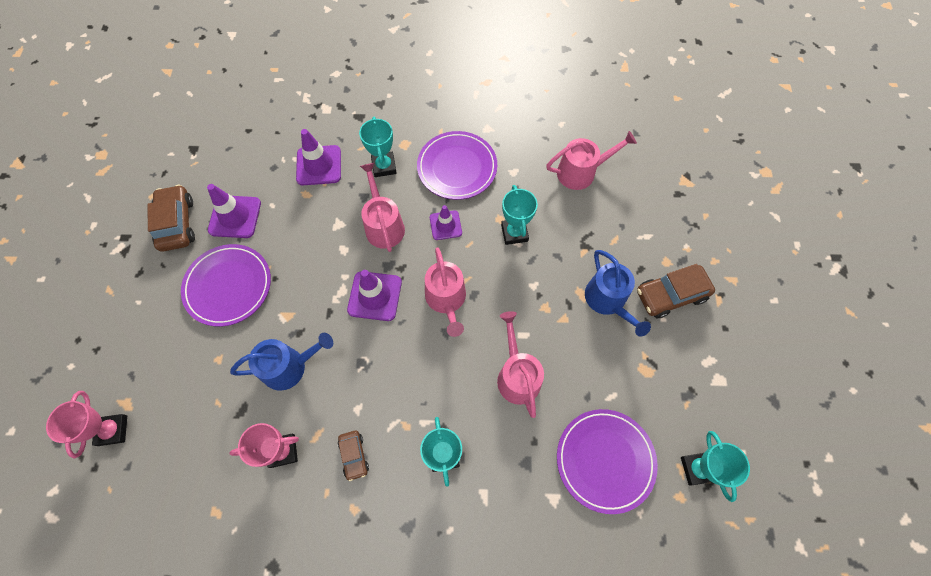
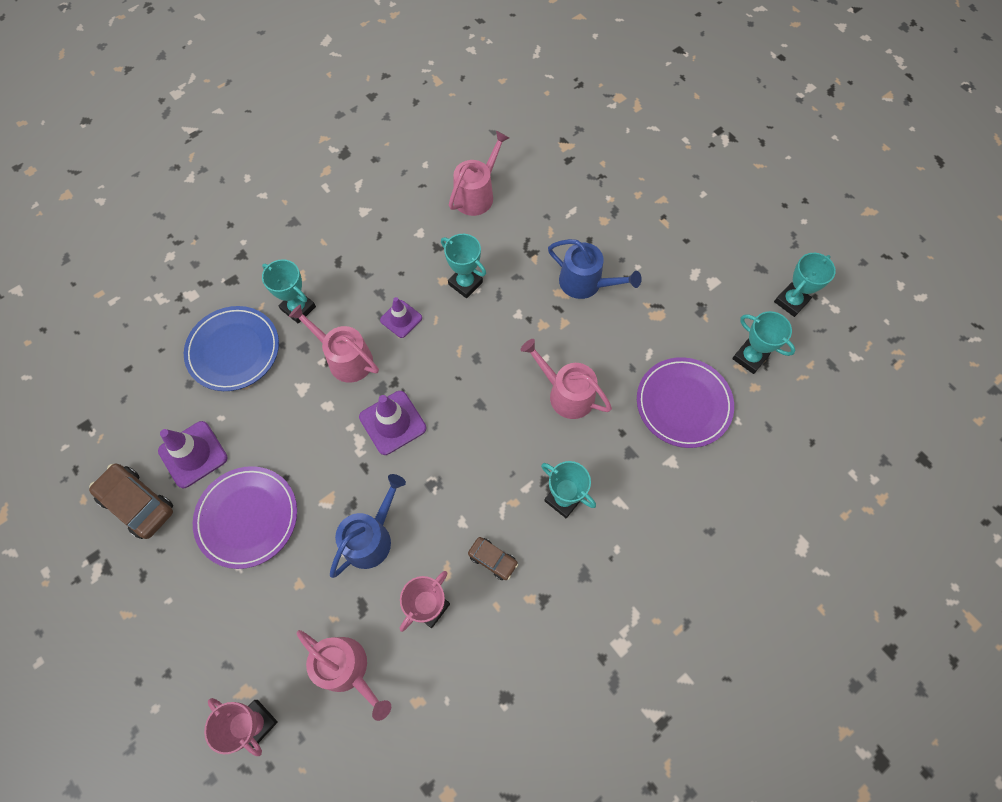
camera: 40 degrees left, 0 degrees up
(319, 165) = (234, 350): purple traffic cone -> blue plate
(446, 299) = (457, 378): pink watering can -> pink watering can (347, 669)
(457, 167) = (367, 263): purple plate -> none
(671, 295) = (628, 244): brown car -> none
(779, 451) = (791, 301): none -> turquoise trophy

